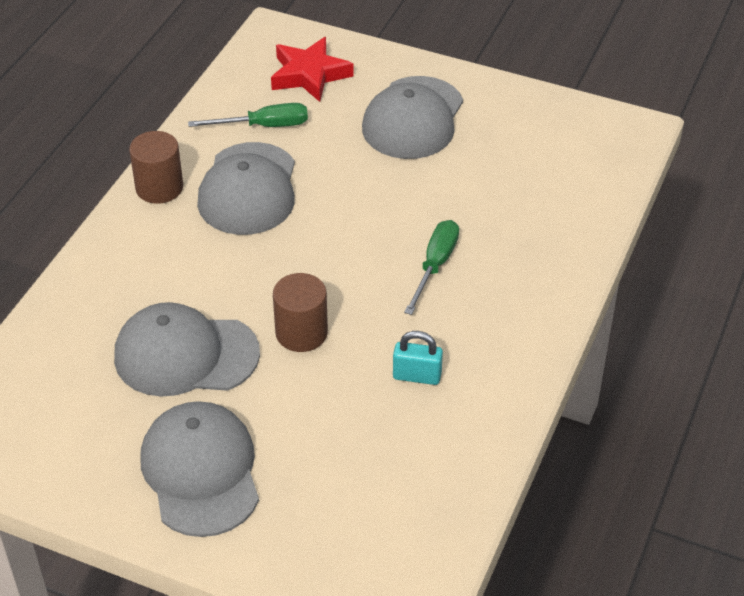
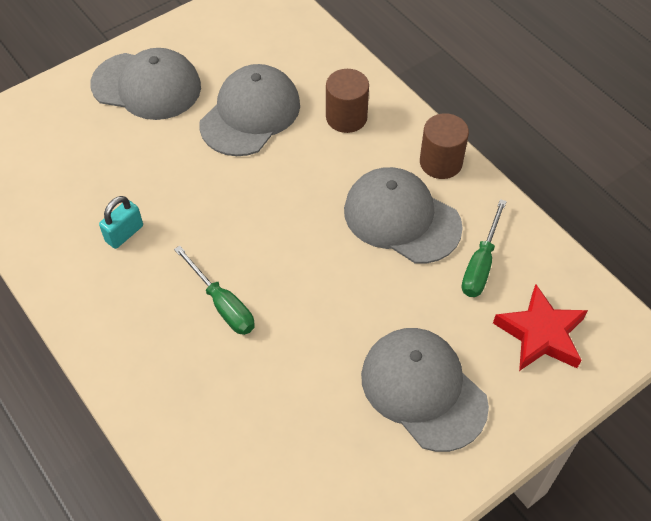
camera: 120 degrees right, 10 degrees up
(301, 333) = (220, 185): brown cylinder -> brown cylinder (346, 117)

